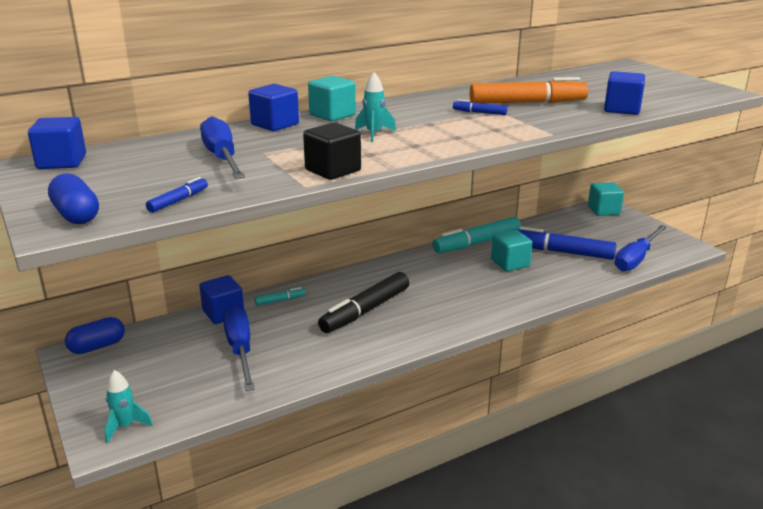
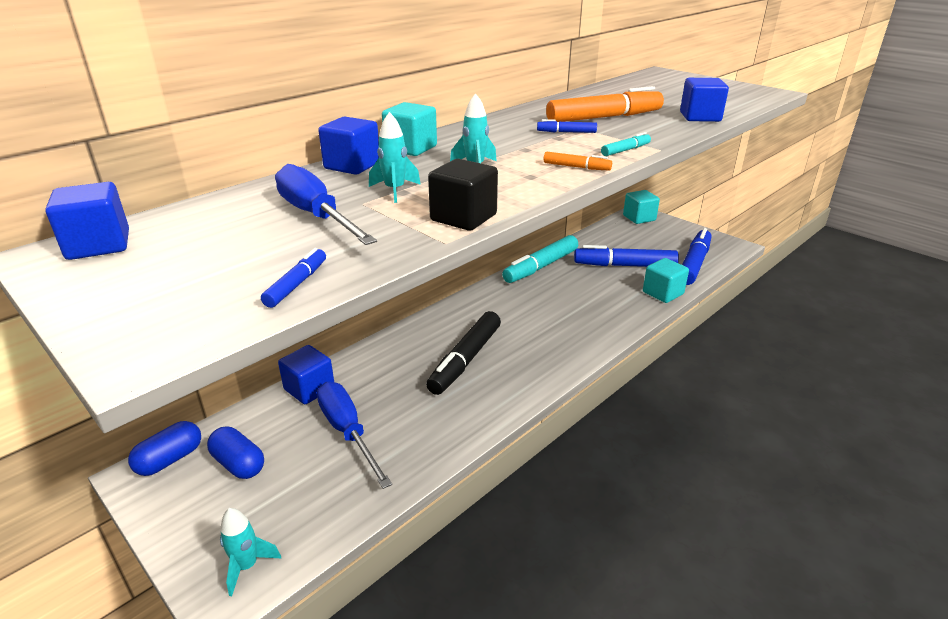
camera: 15 degrees left, 5 degrees up
(76, 215) = (161, 326): blue capsule -> blue capsule (238, 464)
(280, 300) = (368, 362): turquoise marker -> turquoise marker (625, 150)
(294, 146) = (395, 191): none -> turquoise rocket
(461, 142) = (576, 167): none -> orange marker
(510, 263) = (583, 284): turquoise cube -> turquoise cube (663, 293)
(636, 259) = (694, 264): blue screwdriver -> blue marker

